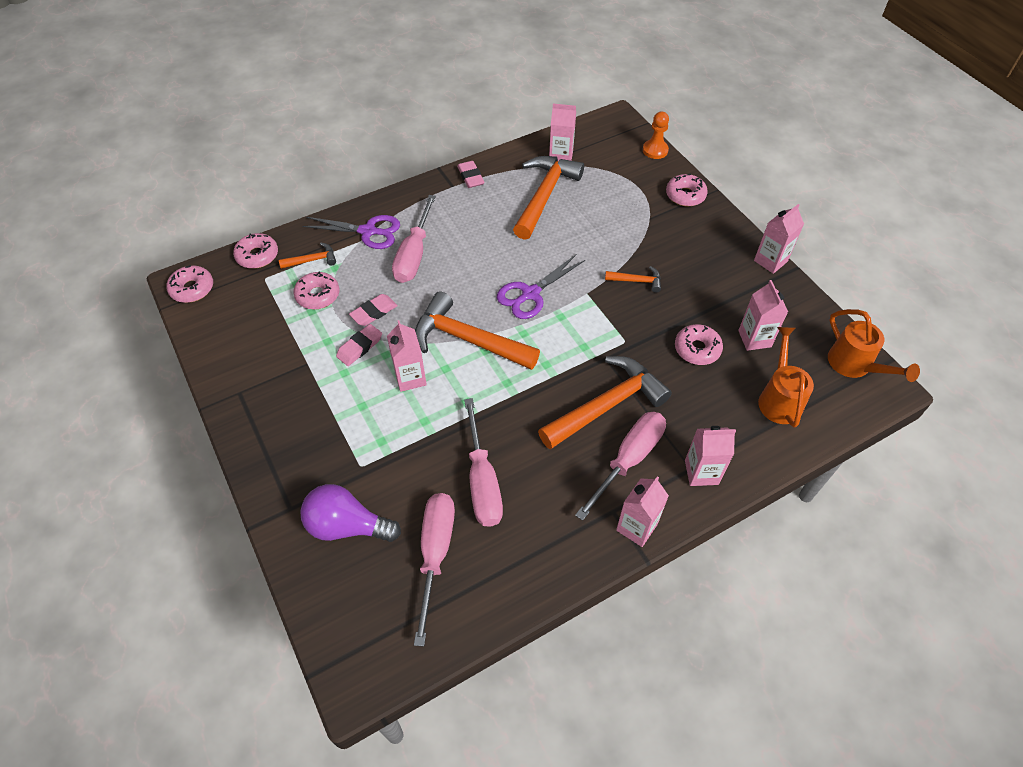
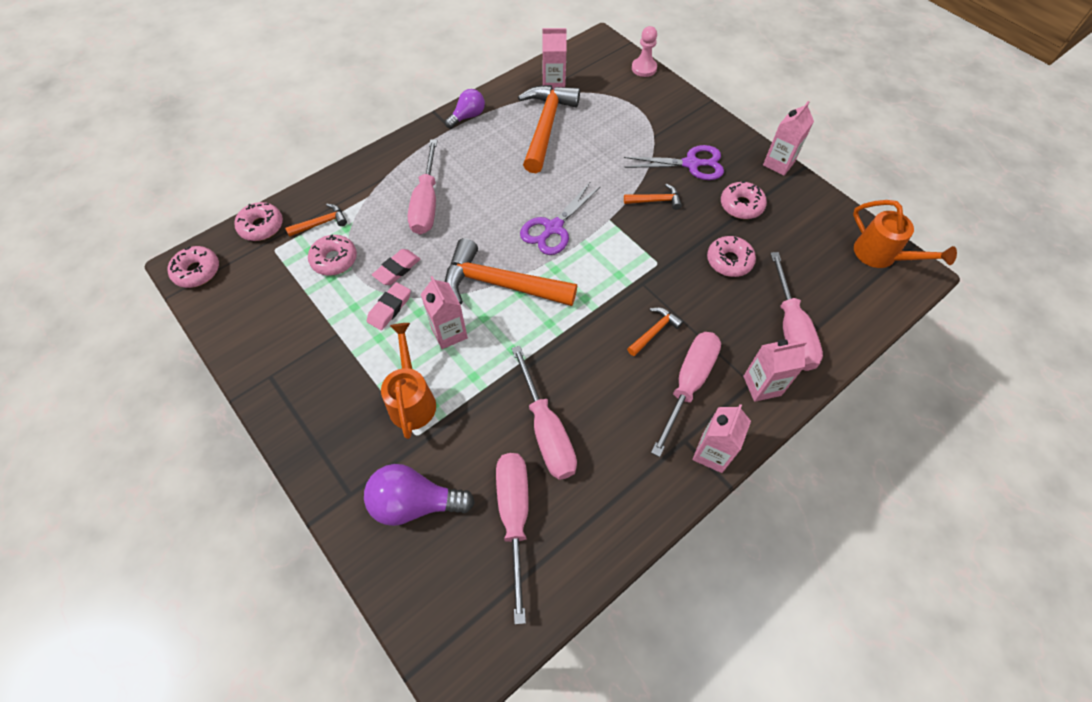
camera: 10 degrees left, 5 degrees up
(368, 231) = (374, 186): purple scissors -> purple scissors (691, 164)
(470, 177) = (468, 116): pink eraser -> purple light bulb
(607, 405) = (654, 331): orange hammer -> orange hammer, size x0.46
(655, 150) = (644, 68): orange pawn -> pink pawn
(685, 195) = (683, 109): pink donut -> pink donut (741, 205)
(743, 424) = (791, 330): none -> pink screwdriver
(754, 338) = (781, 242): pink carton -> none
(779, 399) = (818, 299): orange watering can -> orange watering can (412, 400)

